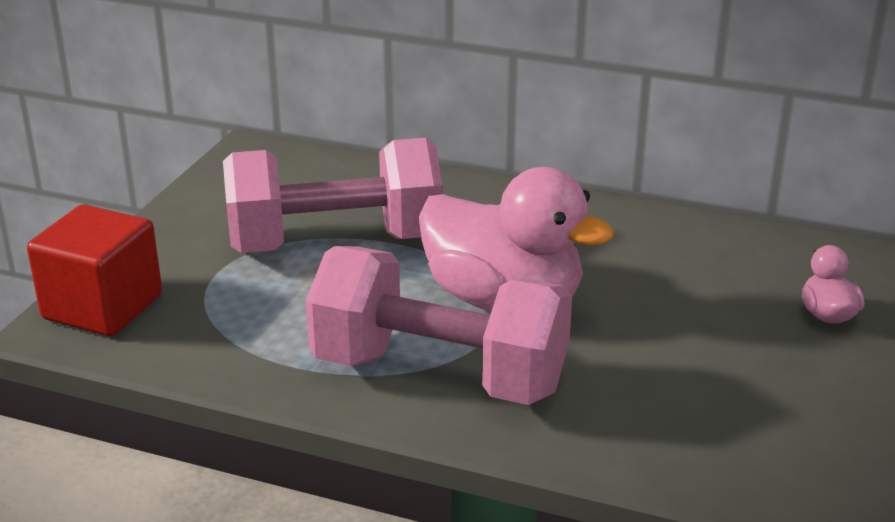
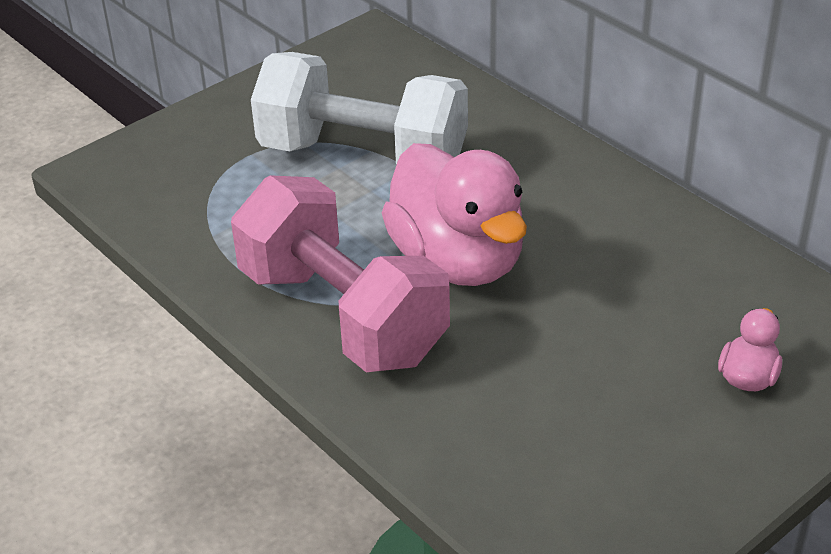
camera: 30 degrees right, 10 degrees up
(102, 307) = (139, 162): red cube -> none
(335, 243) = (363, 156): pink dumbbell -> white dumbbell

